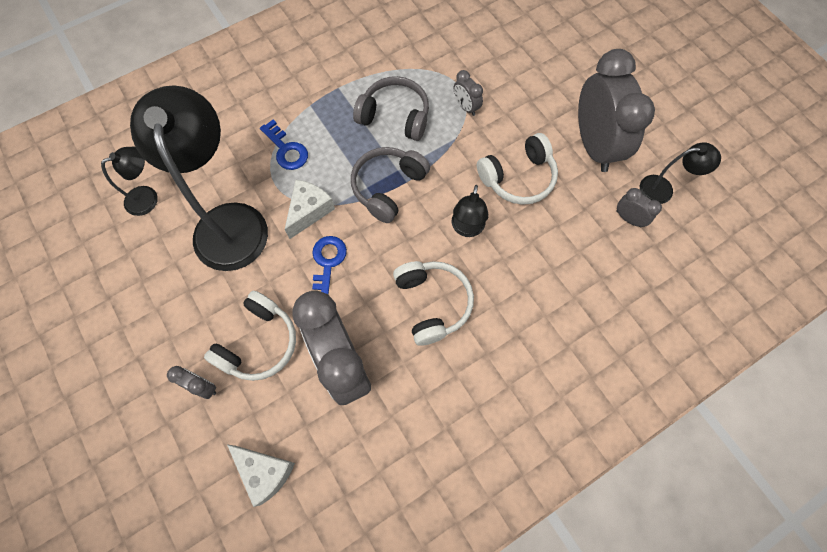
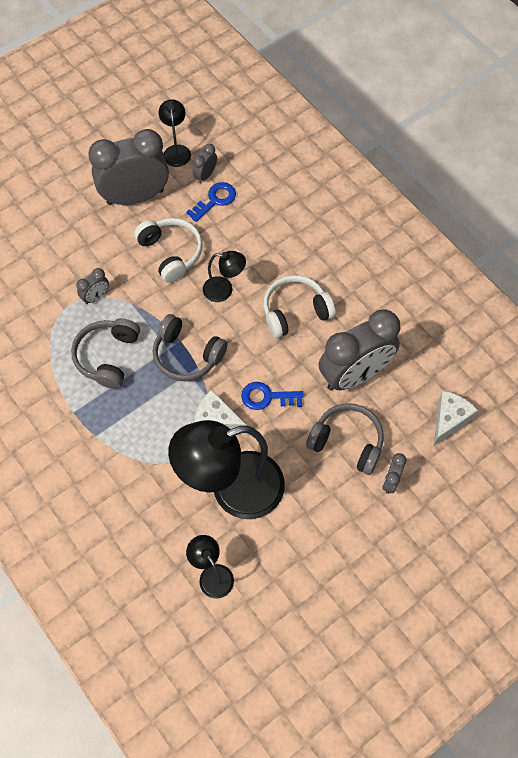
camera: 95 degrees left, 5 degrees down
(259, 343) = (347, 442): white headphones -> grey headphones
(286, 149) = (150, 450): blue key -> blue key (215, 200)

